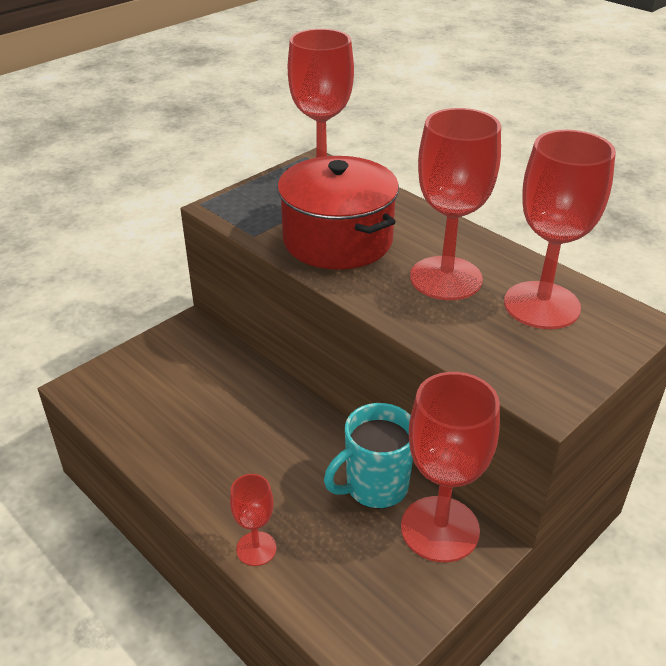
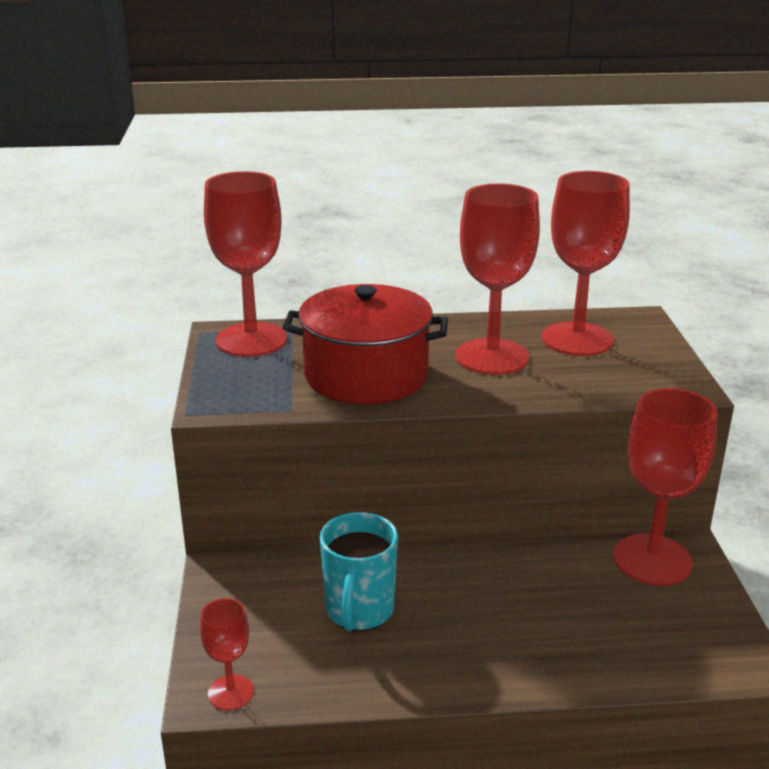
camera: 50 degrees left, 10 degrees down
(256, 548) = (580, 672): red goblet -> red goblet (231, 692)
(375, 487) = (574, 568): turquoise mug -> turquoise mug (359, 611)

